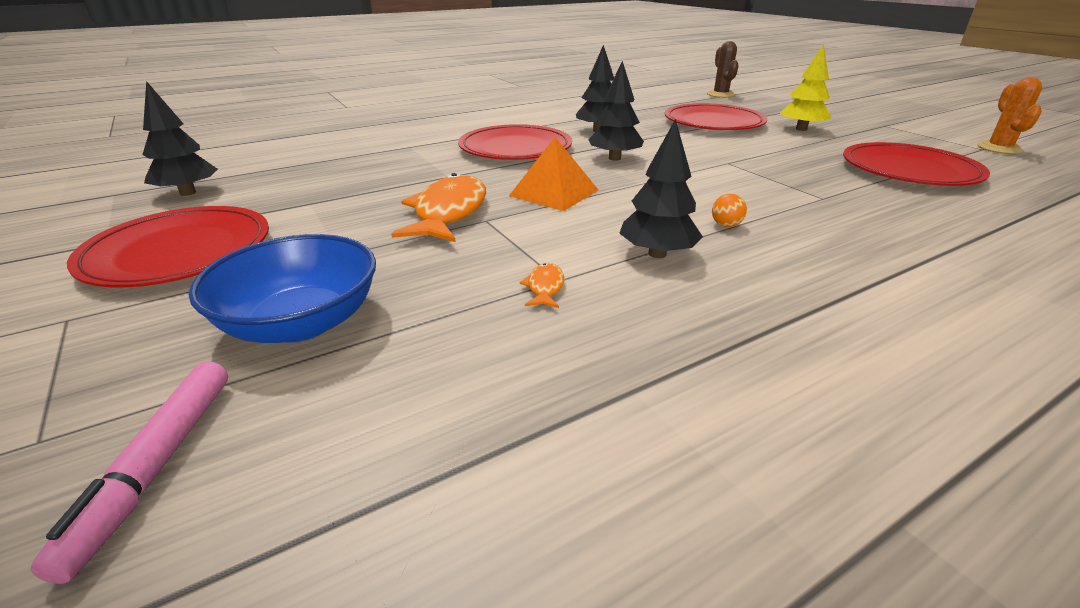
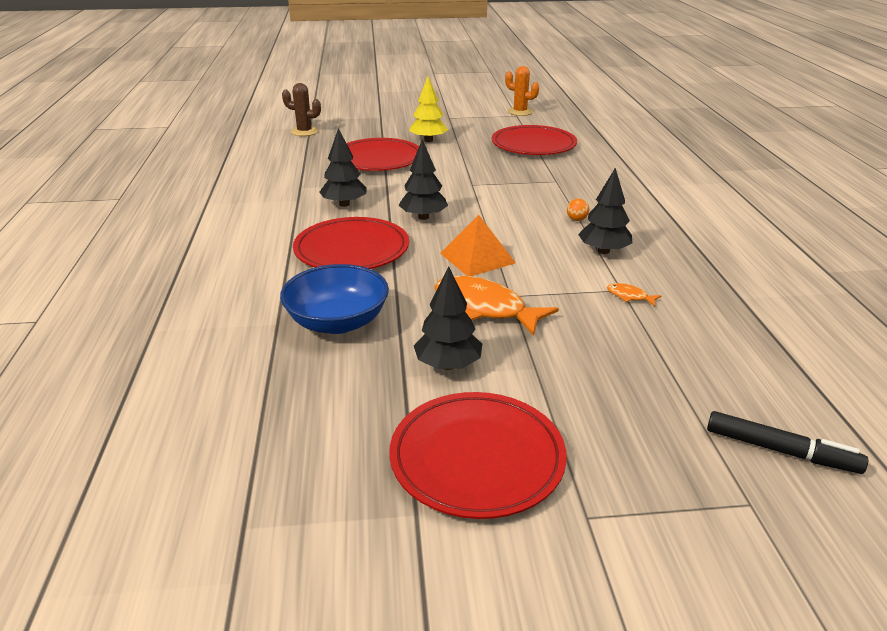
camera: 65 degrees left, 0 degrees up
(156, 467) = (780, 451): pink marker -> black marker
(188, 193) = (298, 460): black tree -> black tree (448, 365)
(301, 322) = (639, 393): blue bowl -> blue bowl (337, 322)

